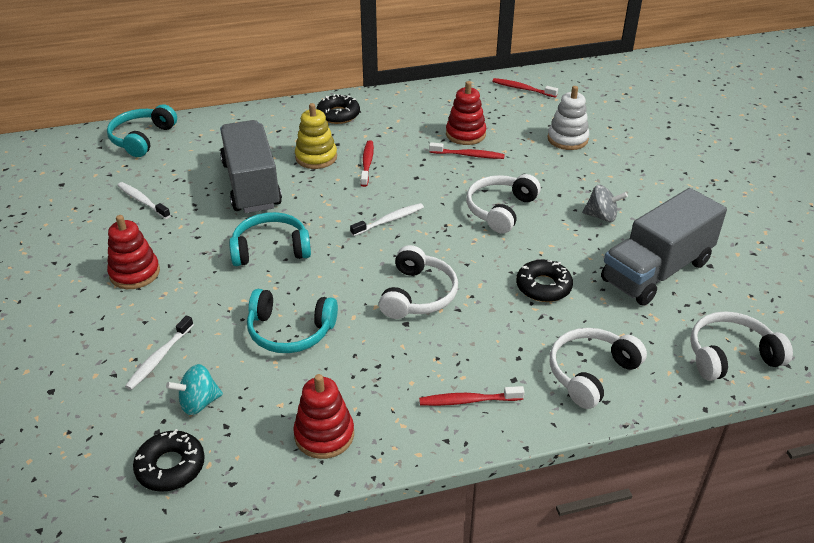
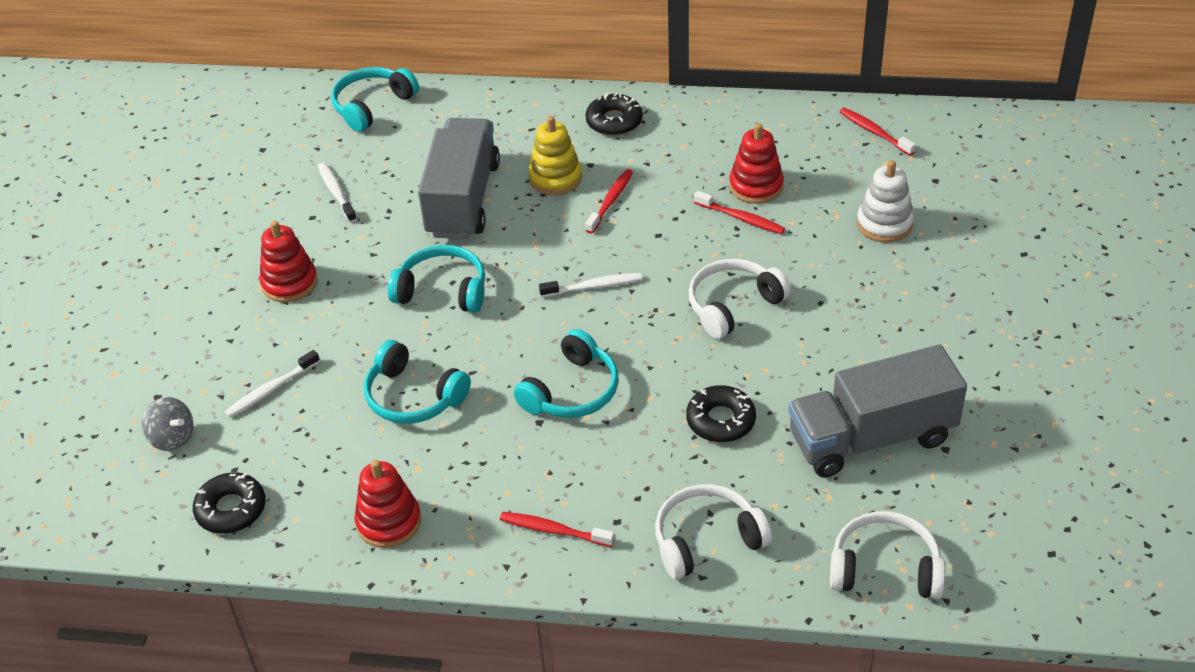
camera: 25 degrees right, 5 degrees up
(198, 403) = (286, 451): turquoise spinning top -> none
(418, 295) = (572, 391): white headphones -> turquoise headphones
(601, 216) = (853, 346): grey spinning top -> grey spinning top (172, 438)

